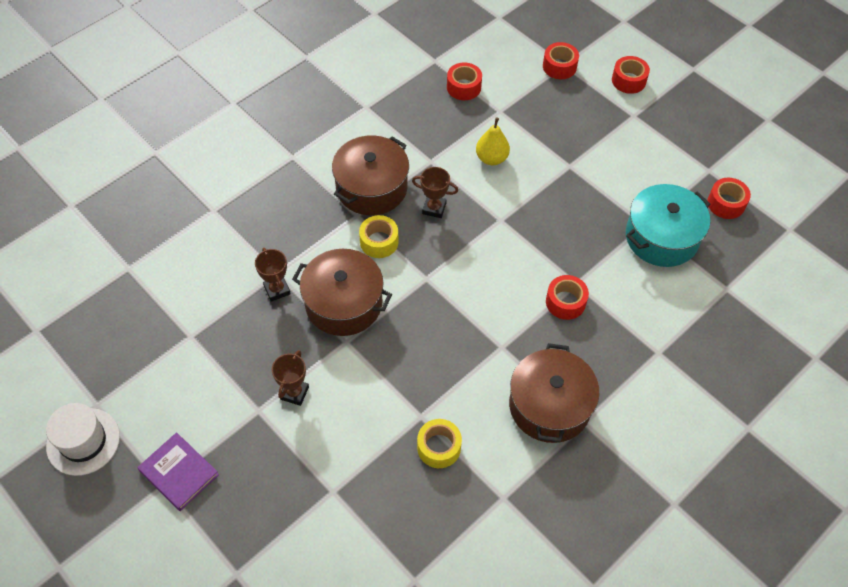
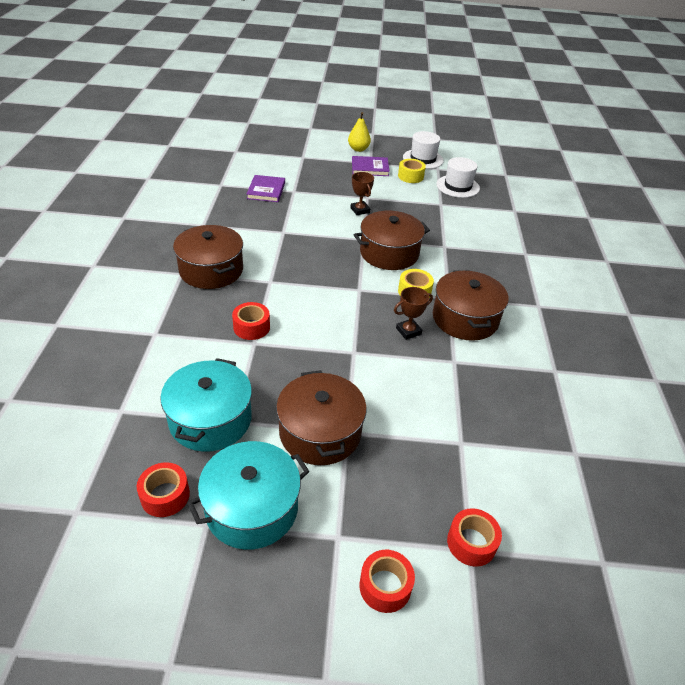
camera: 135 degrees right, 15 degrees down
(125, 352) = (458, 186): none -> white hat
(277, 290) = (432, 240): brown trophy -> none
(367, 519) = (266, 190): none -> purple book
(439, 447) = (259, 226): yellow tape -> yellow tape (410, 176)
(463, 87) = (518, 444): red tape -> none
(491, 158) = (415, 394): yellow pear -> yellow pear (358, 149)
(589, 177) = (320, 432): none -> brown pot
(674, 162) = (252, 508): none -> turquoise pot

